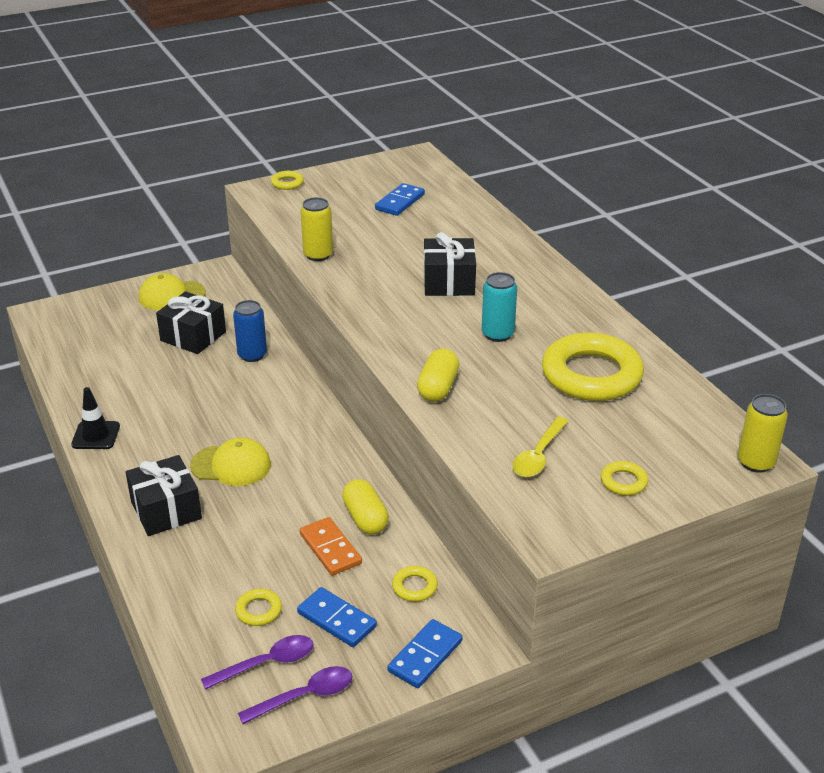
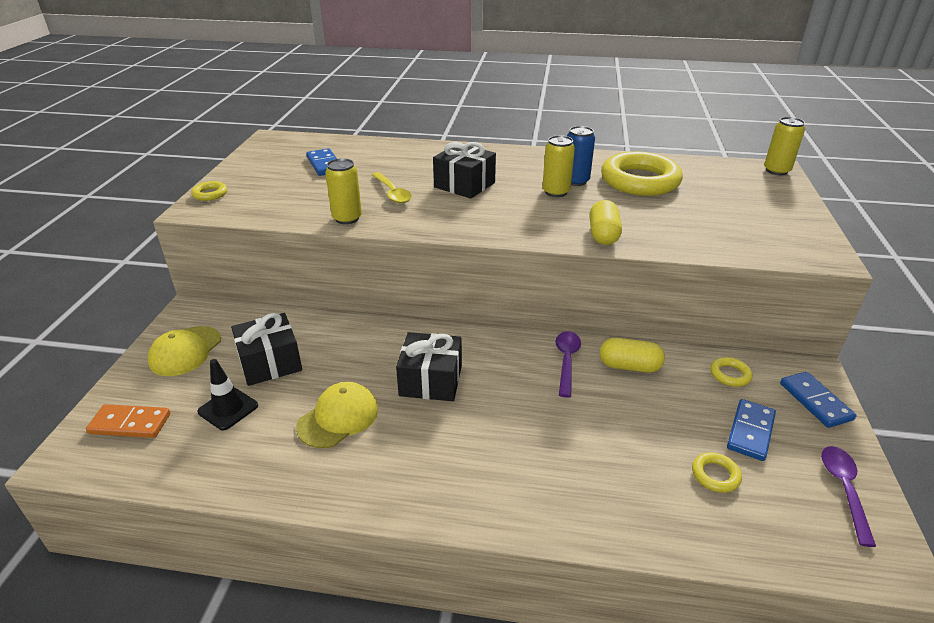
camera: 55 degrees left, 0 degrees up
(96, 435) = (350, 493): black traffic cone -> black traffic cone (228, 409)
(166, 510) = (524, 484): black gift -> black gift (431, 380)
(231, 465) = (494, 413): yellow cap -> yellow cap (338, 418)
(252, 355) = (345, 340): blue can -> blue can (576, 181)
(266, 663) = (791, 498): purple spoon -> purple spoon (566, 361)
(330, 549) = (655, 400): orange domino -> orange domino (130, 424)
(336, 620) = (750, 432): blue domino -> blue domino turned 45 degrees counterclockwise
(438, 388) = (603, 235): yellow capsule -> yellow capsule turned 45 degrees clockwise
(497, 334) = (556, 192): turquoise can -> yellow can
(538, 455) = (722, 228): yellow spoon -> yellow spoon (392, 193)
(623, 482) = (773, 212): yellow ring -> none

